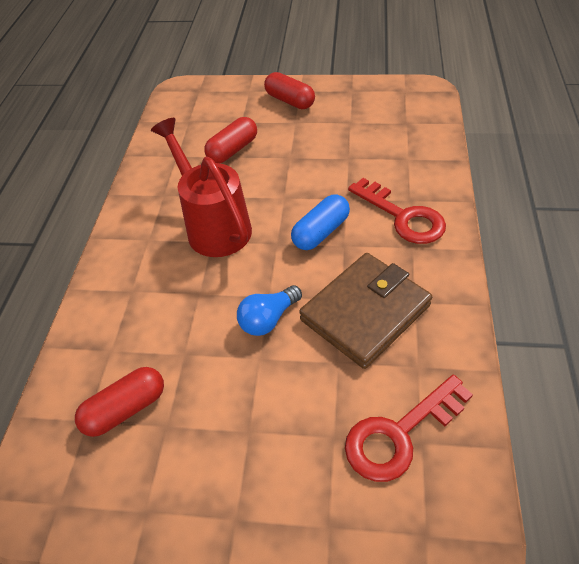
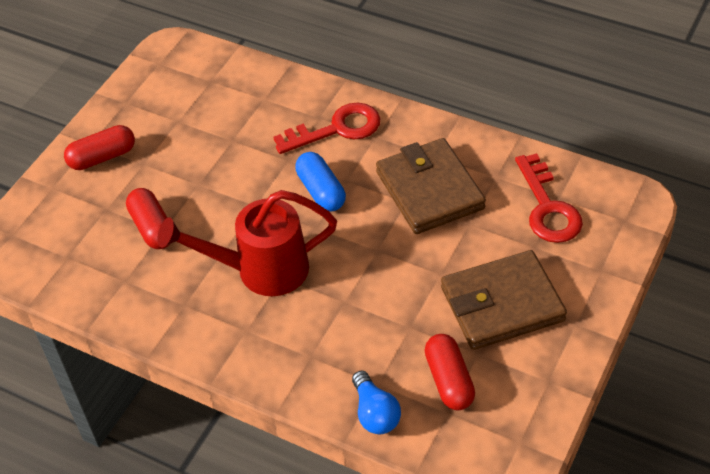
camera: 70 degrees left, 0 degrees up
(238, 428) = (502, 304): none -> brown wallet
(268, 319) = (403, 257): blue light bulb -> blue light bulb (375, 413)

